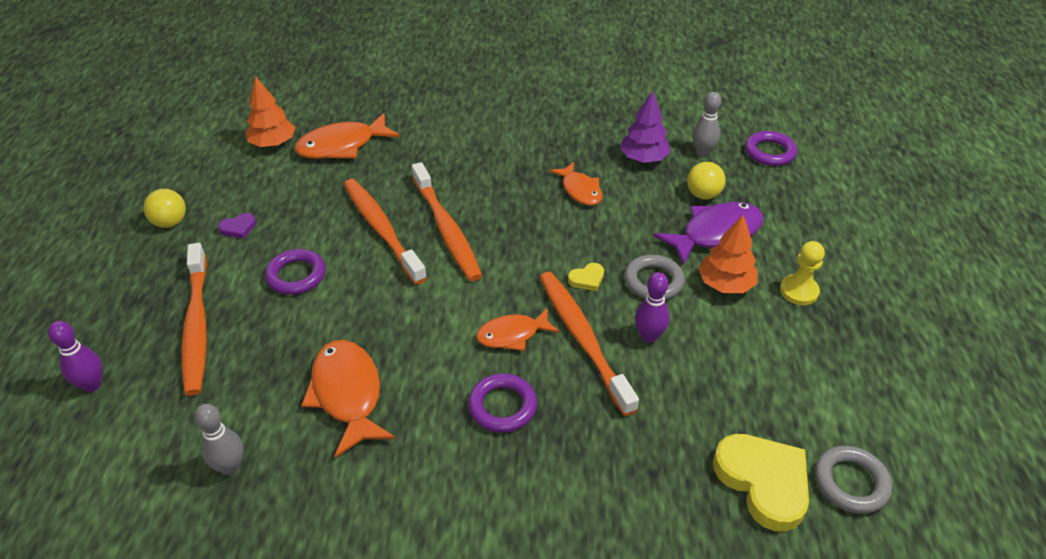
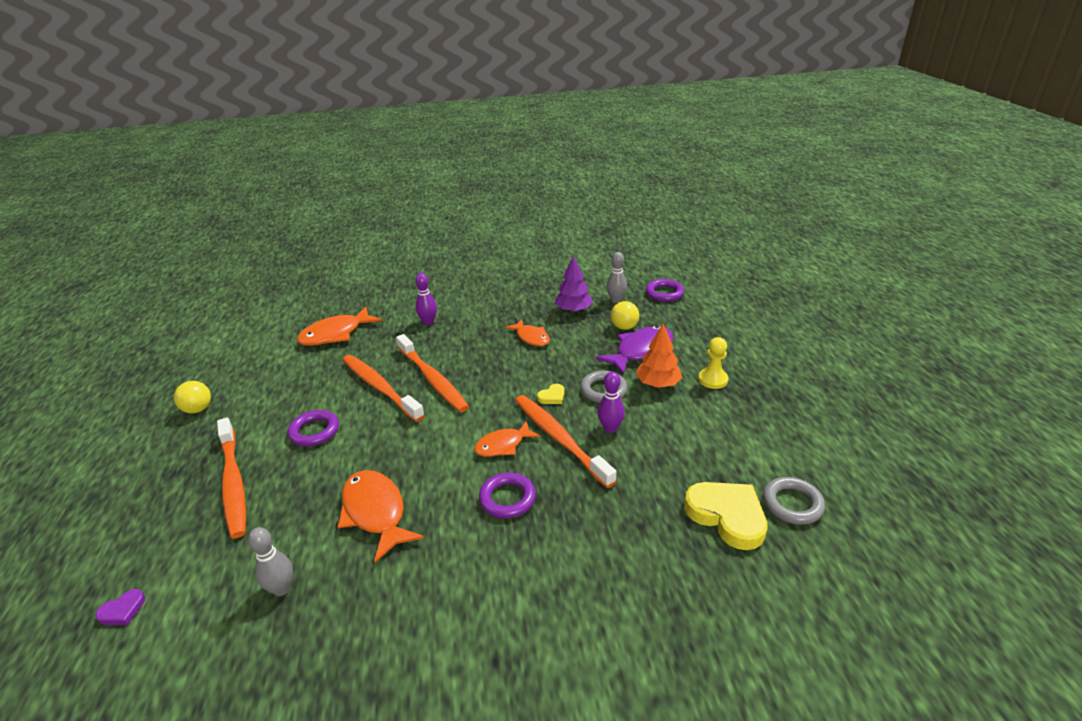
camera: 10 degrees left, 10 degrees down
(92, 385) = (143, 546): purple bowling pin -> purple bowling pin (428, 322)
(238, 228) = (258, 404): purple heart -> purple heart (123, 610)
(273, 143) = (278, 340): orange tree -> none

